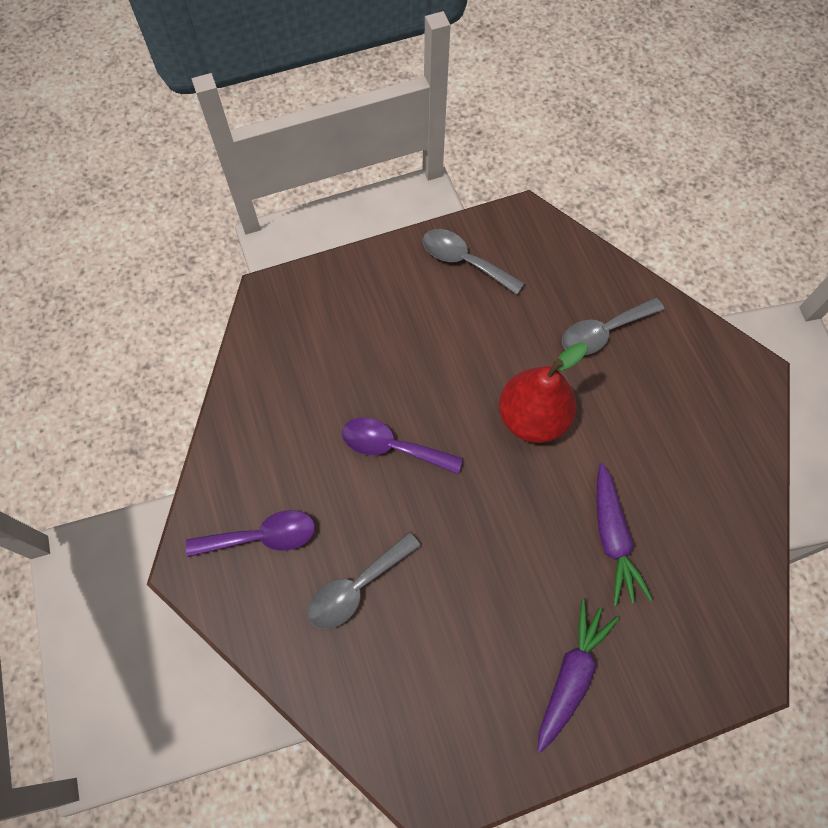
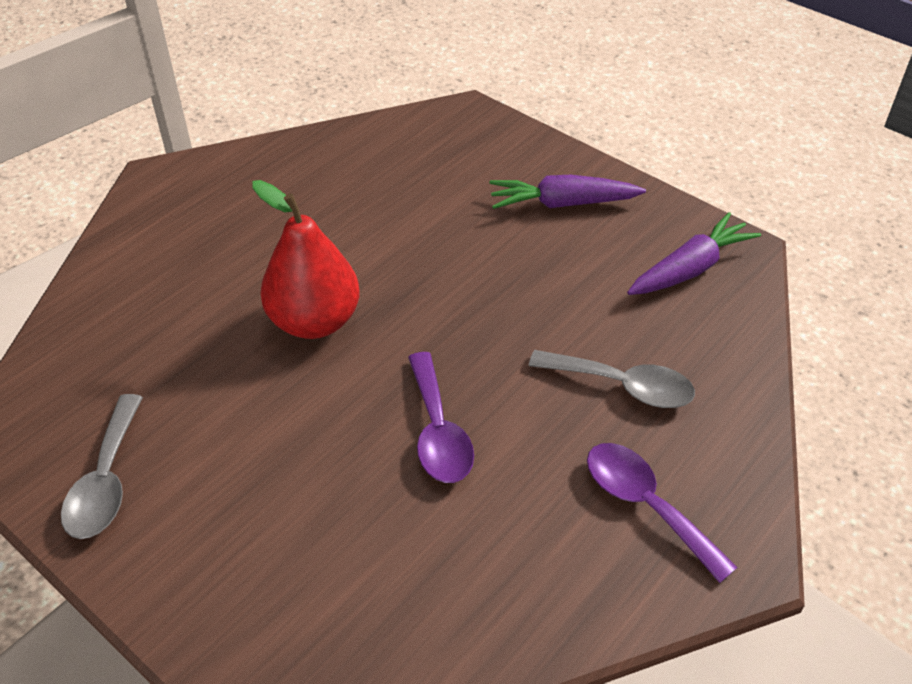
camera: 120 degrees left, 20 degrees down
(603, 332) = (160, 302): grey spoon -> none
(612, 538) = (411, 218): purple carrot -> purple carrot (690, 268)

